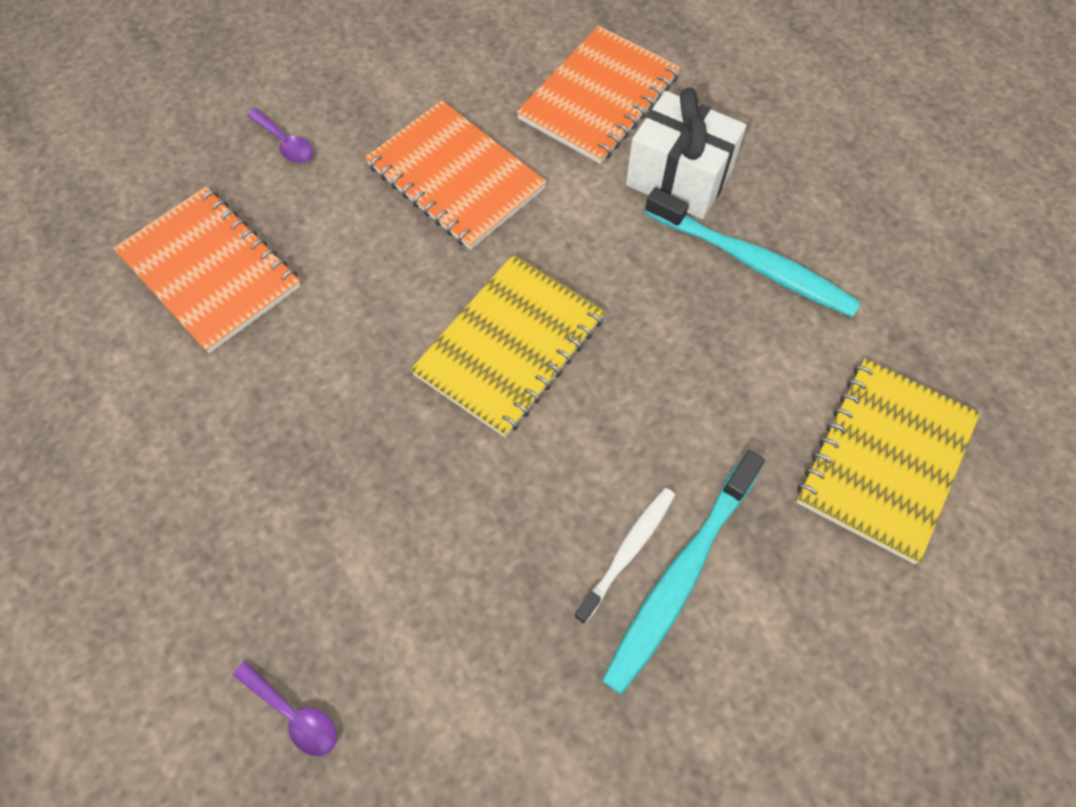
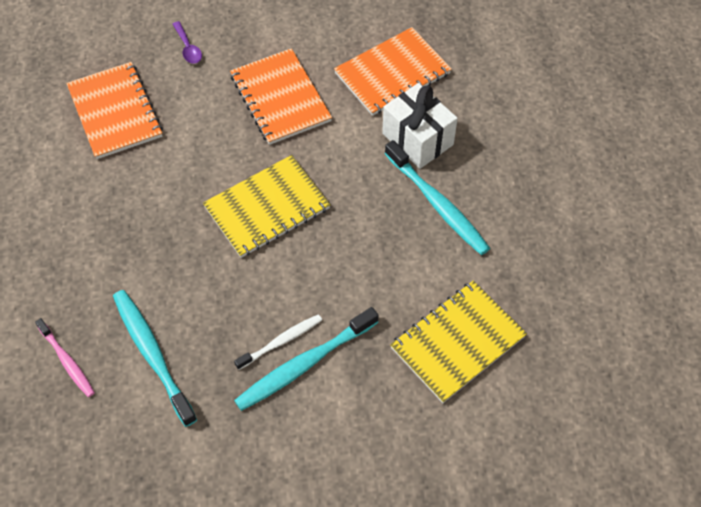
camera: 20 degrees right, 5 degrees down
(294, 714) = (67, 361): purple spoon -> pink toothbrush
(433, 648) = (152, 354): none -> turquoise toothbrush

